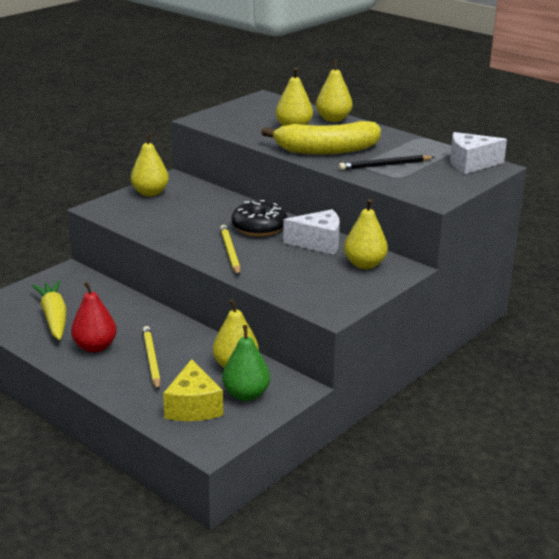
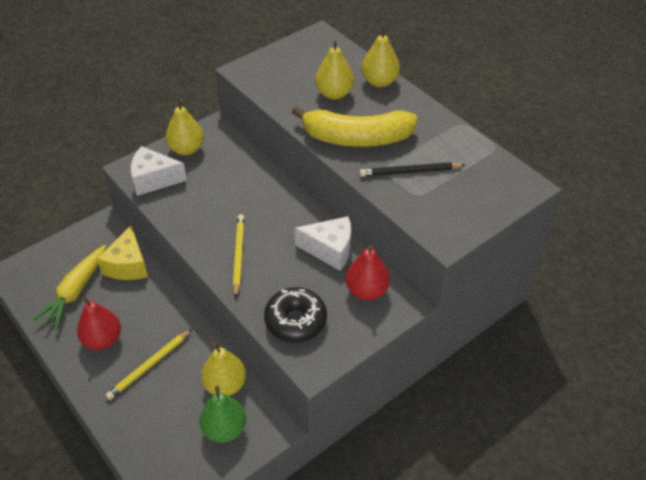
camera: 10 degrees right, 20 degrees up
(54, 317) = (75, 291): yellow carrot -> yellow carrot turned 150 degrees counterclockwise
(151, 360) = (149, 365): yellow pencil -> yellow pencil turned 135 degrees counterclockwise
(193, 407) = (171, 440): yellow cheese -> yellow cheese (128, 265)
(259, 227) = (278, 217): black donut -> black donut (295, 321)
(364, 264) = (367, 291): yellow pear -> red pear
(470, 164) = (502, 178): white cheese -> white cheese (154, 179)

